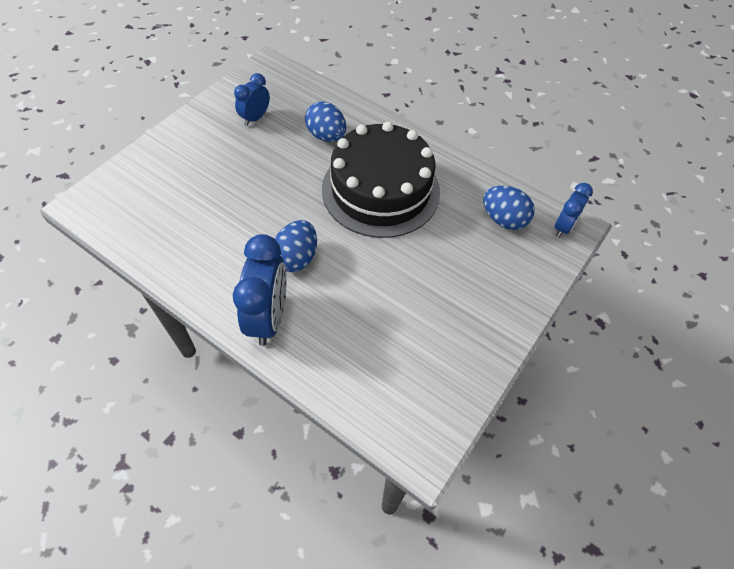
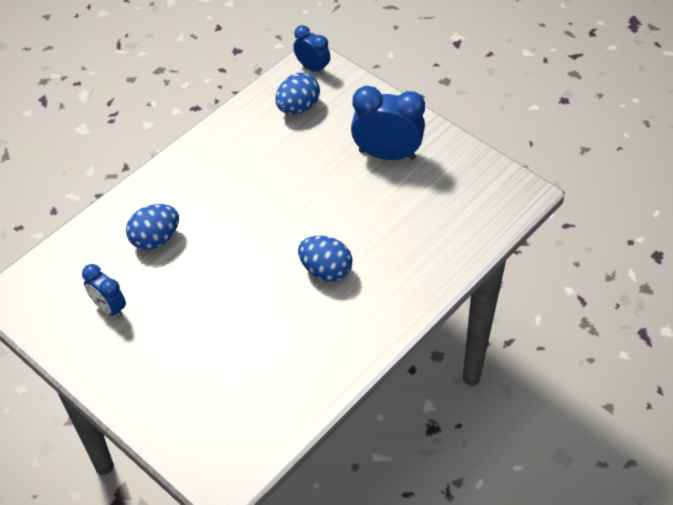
camera: 80 degrees left, 5 degrees down
(268, 317) = (394, 294): blue clock -> blue clock (387, 154)
(381, 190) = (246, 196): black cake -> none

